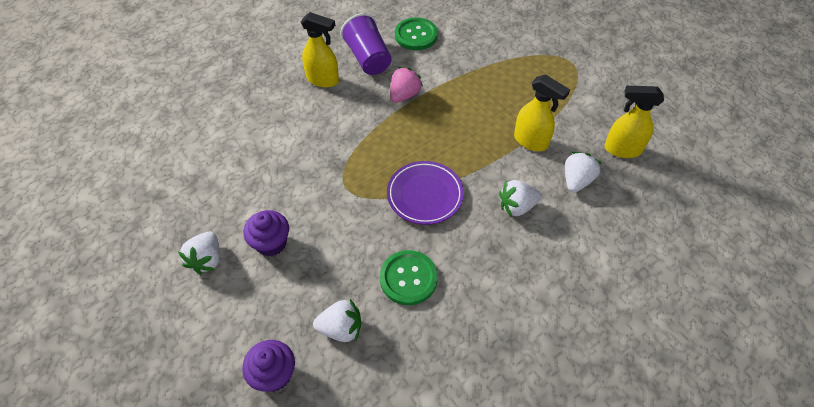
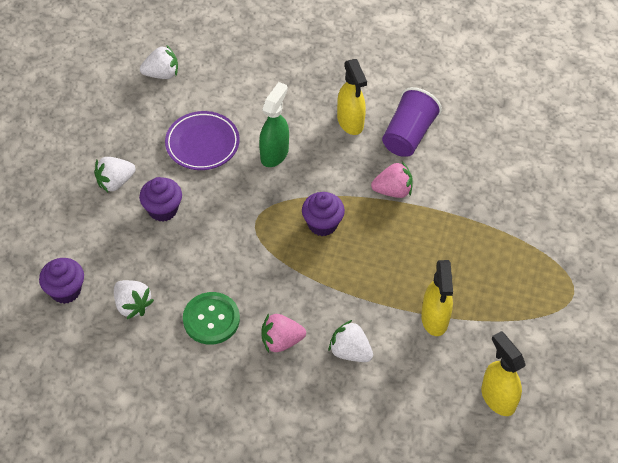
camera: 50 degrees right, 0 degrees up
(300, 138) = (274, 153): none -> green spray bottle
(391, 151) = (322, 224): none -> purple cupcake
(416, 35) = (475, 149): green button -> none
(425, 195) = (299, 278): purple plate -> purple plate (202, 143)
(470, 243) = (281, 341): none -> pink strawberry
(576, 180) = (423, 381): white strawberry -> white strawberry (162, 74)

